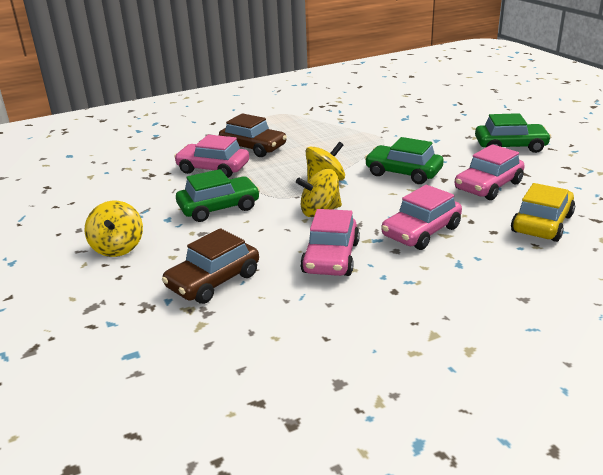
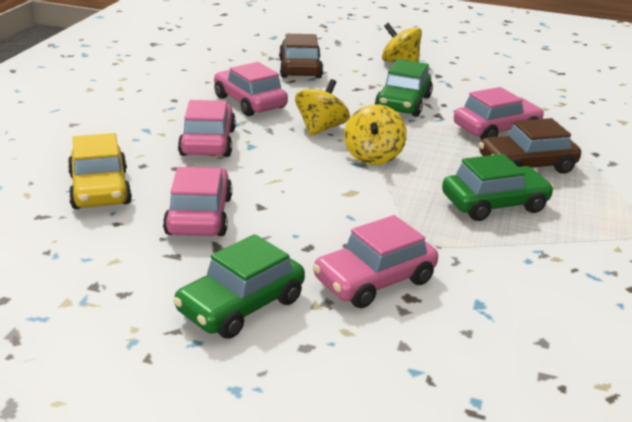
camera: 130 degrees right, 0 degrees up
(403, 173) = (315, 197): green car -> green car (494, 204)
(435, 136) = (374, 280): none -> pink car

